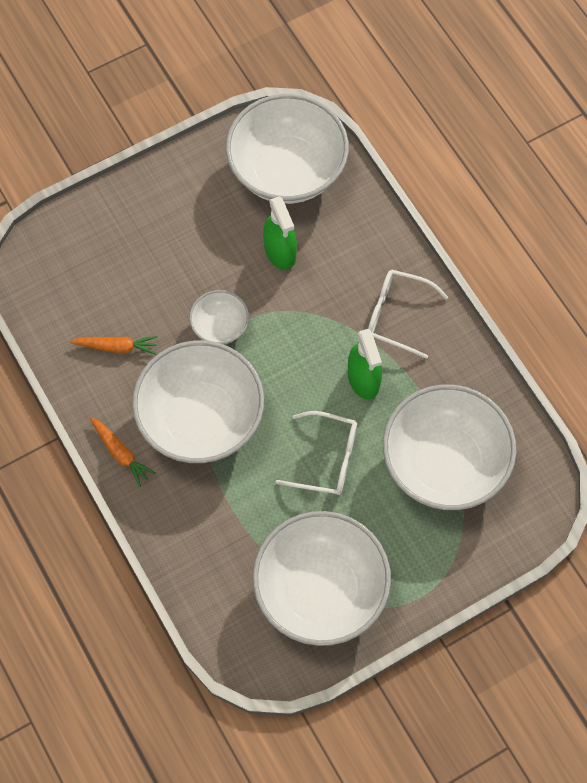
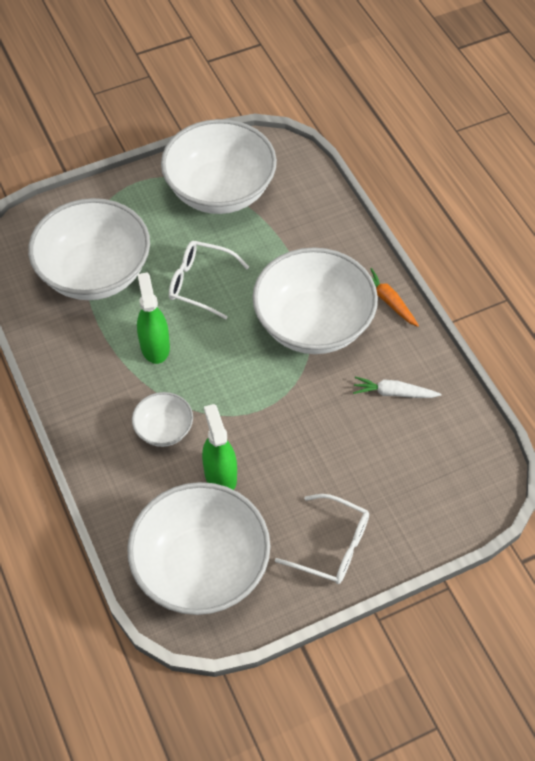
camera: 175 degrees left, 10 degrees down
(117, 347) = (393, 393): orange carrot -> white carrot
(220, 326) = (289, 405): white bowl -> white bowl (164, 429)
(396, 315) = (110, 401): white glasses -> white glasses (332, 546)

